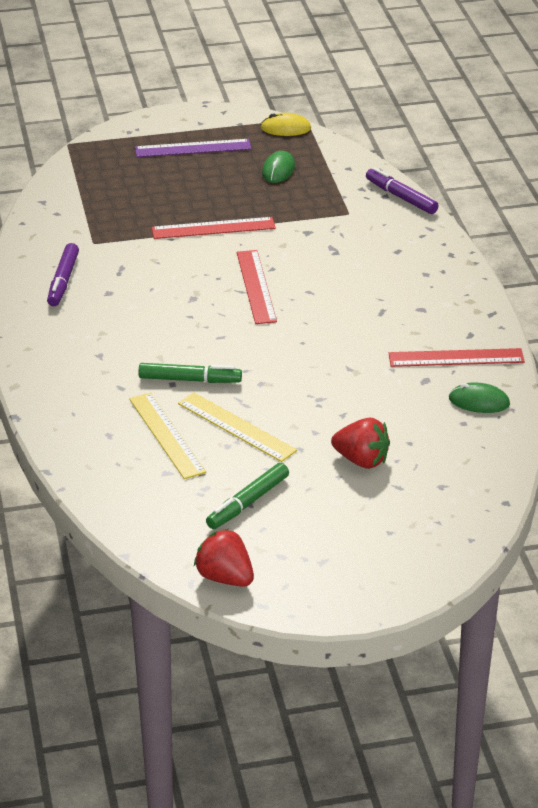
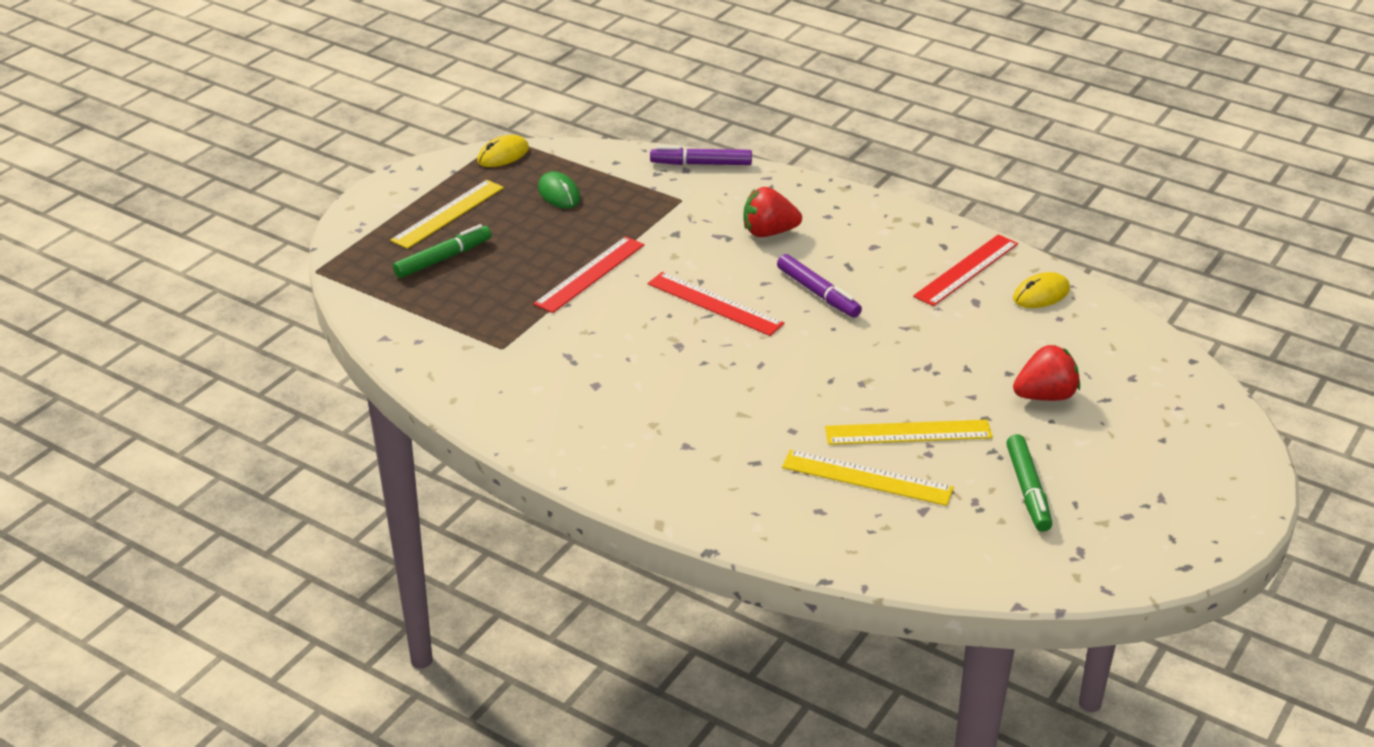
camera: 45 degrees left, 0 degrees up
(63, 281) = (535, 399): purple marker -> purple marker (818, 293)
(190, 380) = (801, 417): green marker -> green marker (443, 259)
(193, 148) = (448, 214): purple ruler -> yellow ruler
(225, 578) = (1122, 565): red strawberry -> red strawberry (768, 232)
(479, 401) = (1041, 294): green mouse -> yellow mouse

